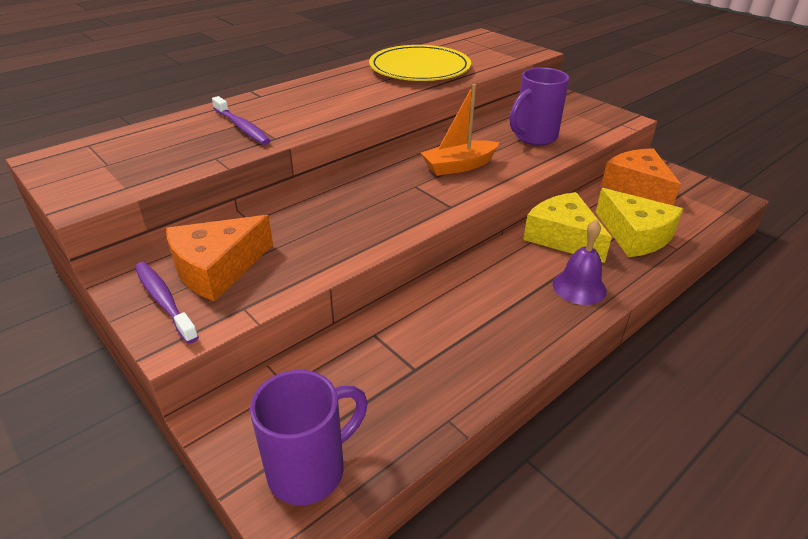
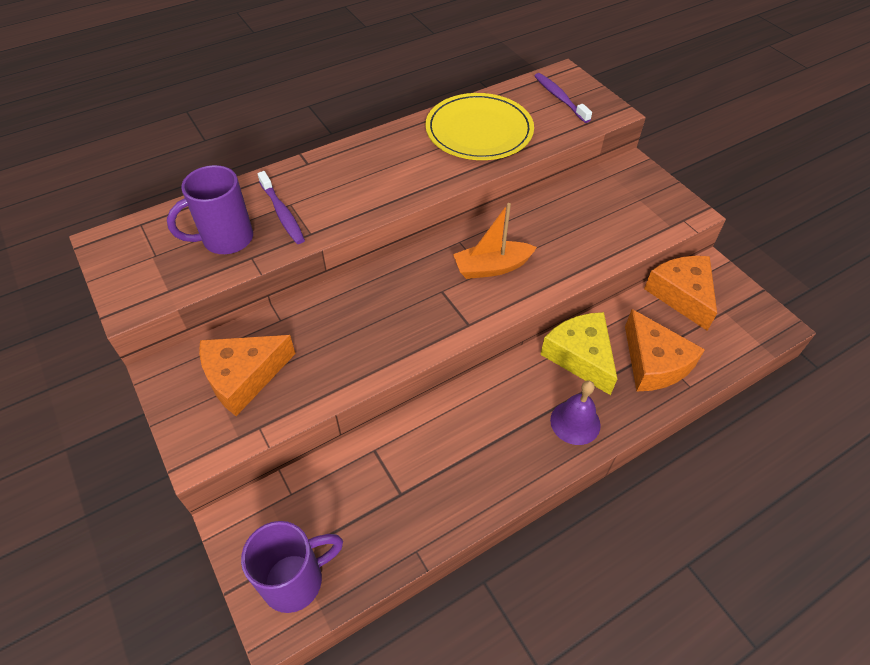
camera: 10 degrees right, 15 degrees up
(164, 301) = (195, 410): purple toothbrush -> purple toothbrush (560, 98)
(534, 137) = (581, 232): purple mug -> purple mug (225, 239)
(635, 235) = (653, 363): yellow cheese -> orange cheese

